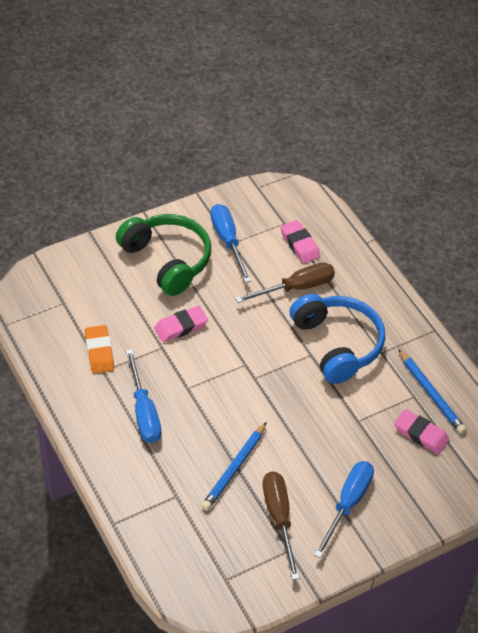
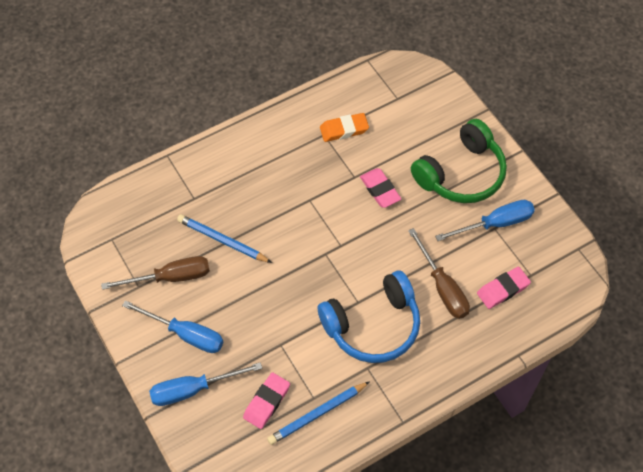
camera: 90 degrees right, 10 degrees up
(144, 412) = (280, 168): blue screwdriver -> blue screwdriver (193, 389)

